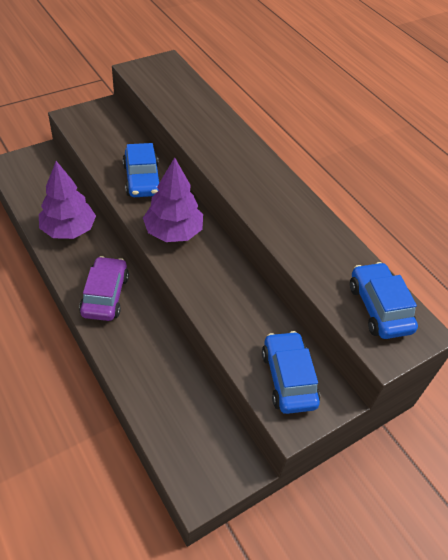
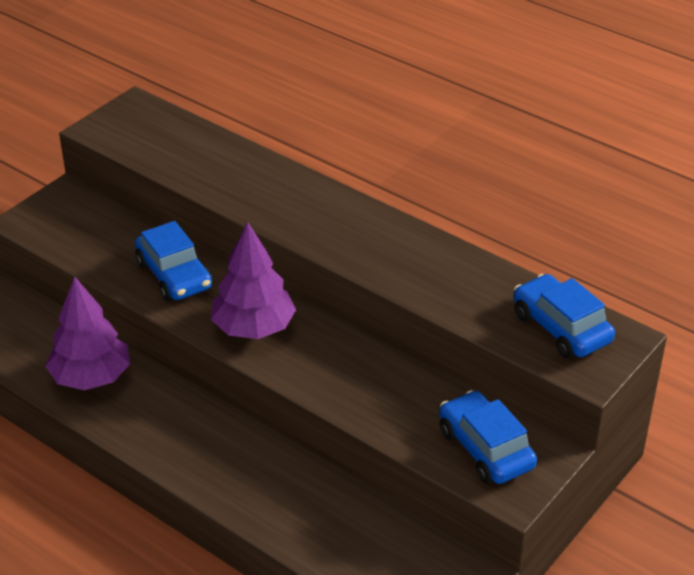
camera: 15 degrees left, 10 degrees down
(105, 295) = (190, 442): purple car -> none

